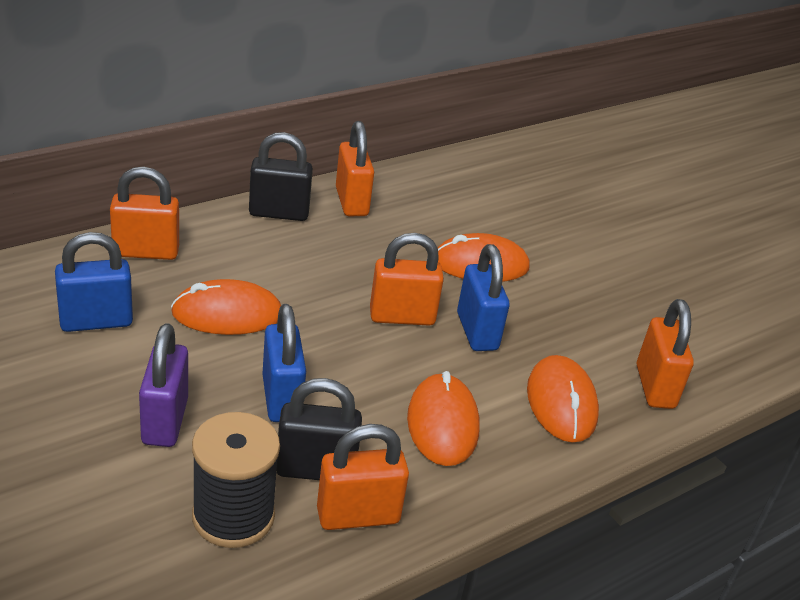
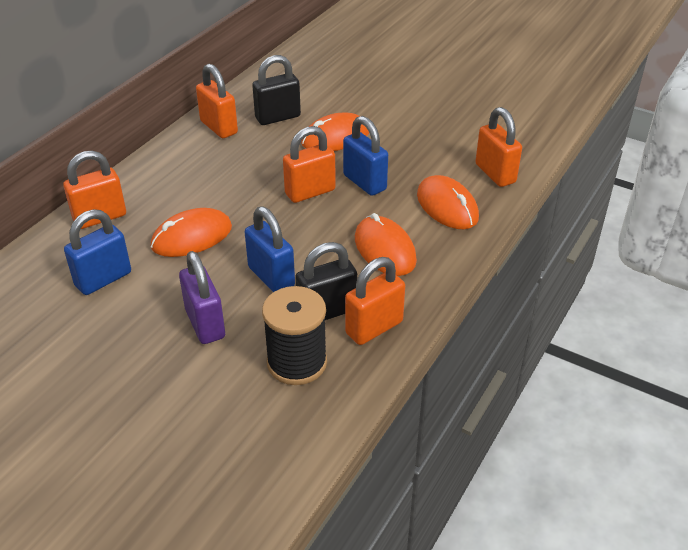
camera: 20 degrees left, 5 degrees up
(279, 213) = (174, 154): black padlock -> black padlock (278, 117)

